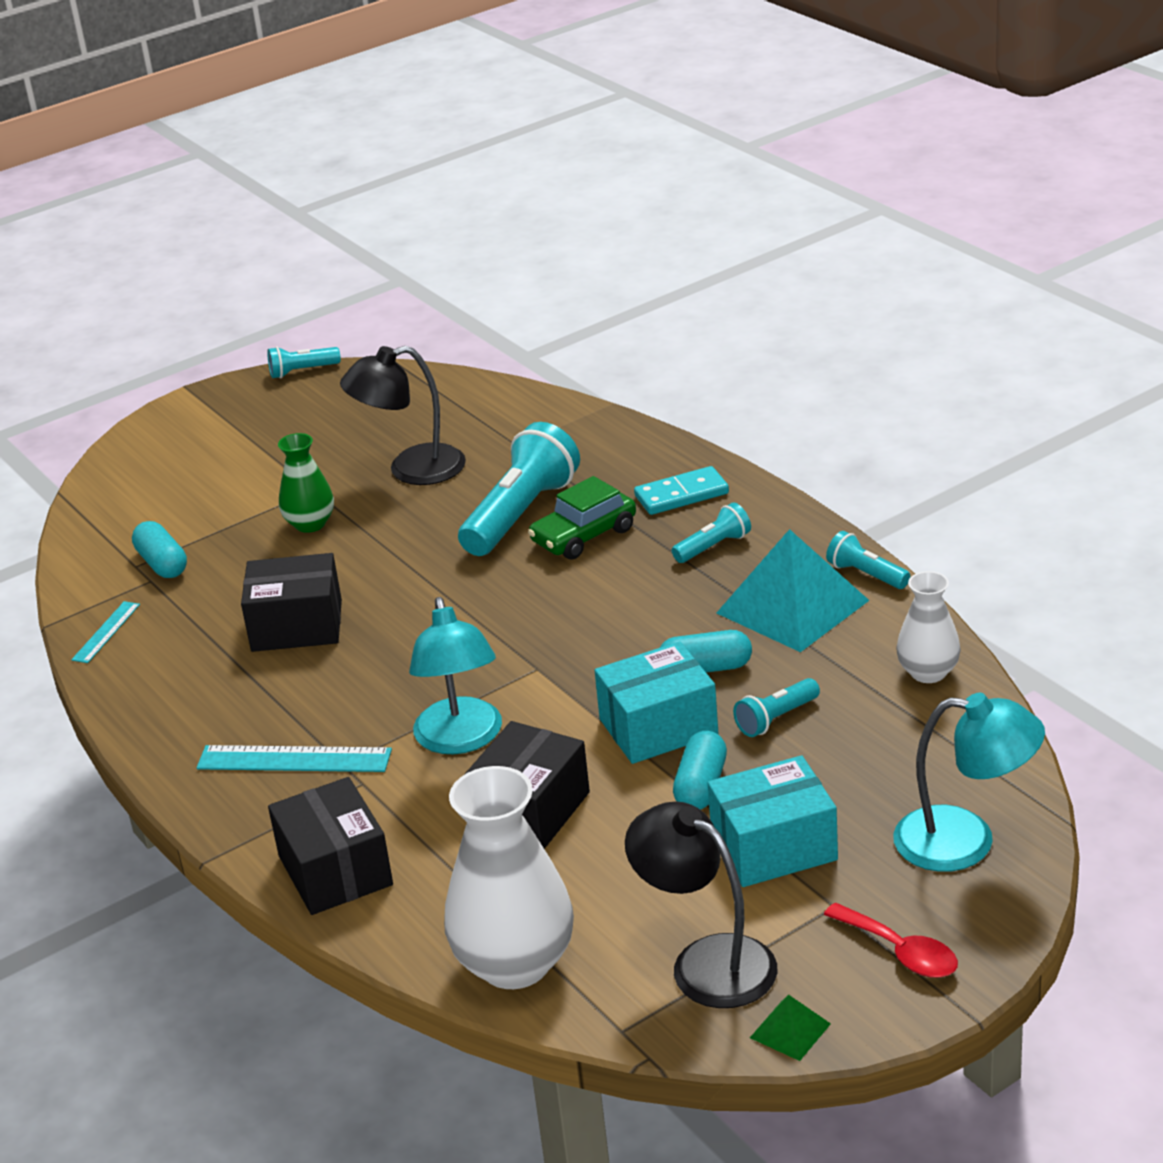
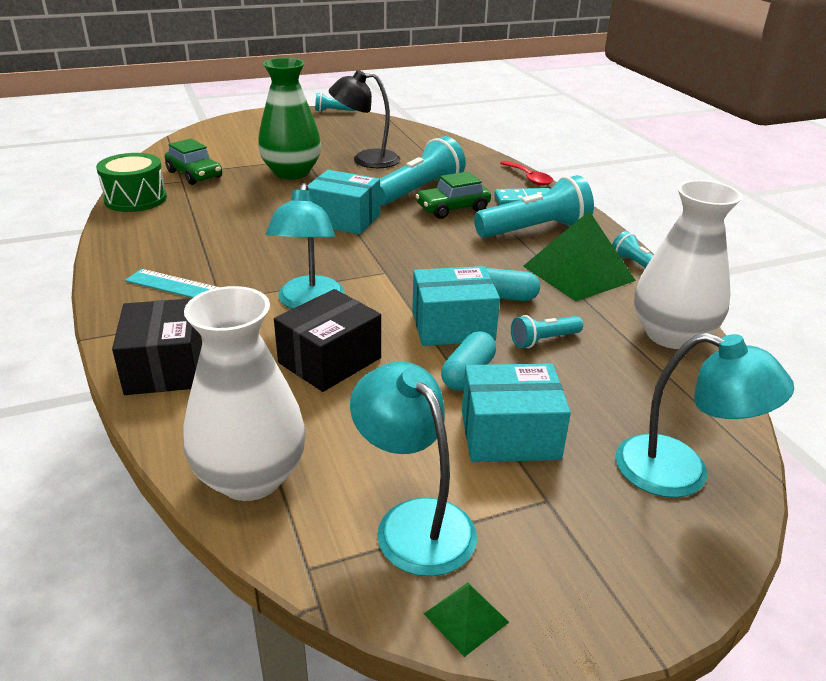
camera: 10 degrees right, 0 degrees up
(106, 632) = (135, 199): turquoise ruler -> green drum
(162, 564) = (194, 174): turquoise capsule -> green car
(297, 626) = (248, 218): black box -> none
(310, 524) = (291, 173): green vase -> green vase, size x1.77
(436, 594) = (344, 219): none -> turquoise box
(706, 961) = (414, 521): black lamp -> turquoise lamp
(714, 547) = (535, 230): turquoise flashlight -> turquoise flashlight, size x2.01
(792, 606) = (578, 273): turquoise pyramid -> green pyramid
(900, 951) = (598, 563): red spoon -> red spoon (529, 178)
(928, 672) = (671, 335): white vase -> white vase, size x1.77

